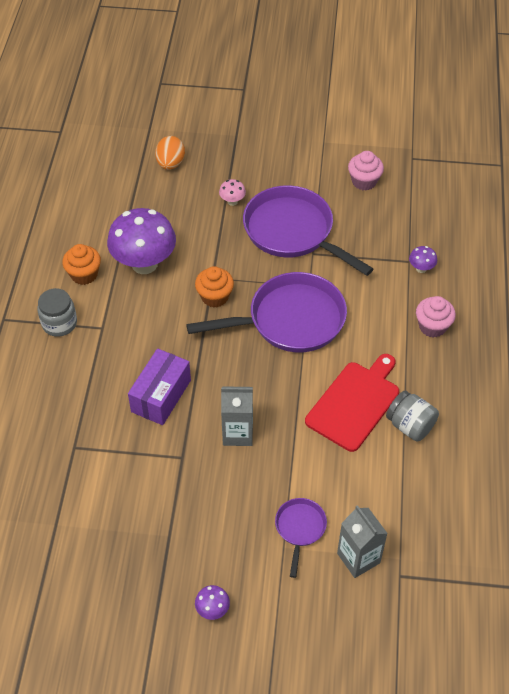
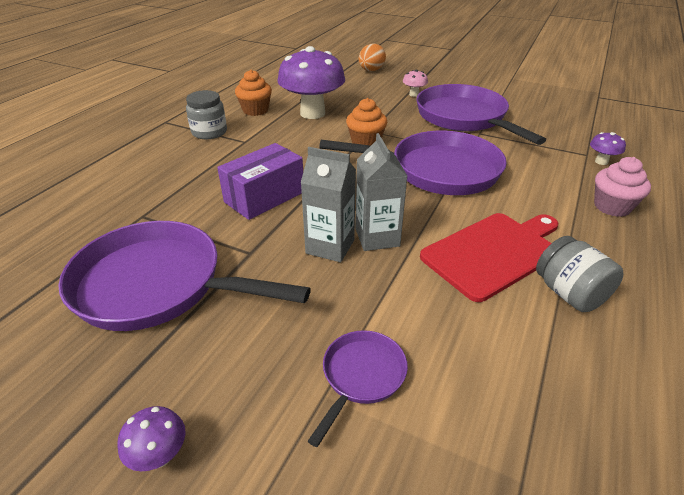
camera: 20 degrees right, 15 degrees down
(134, 506) = (157, 285): none -> purple pan
(358, 558) = (443, 454): grey carton -> grey carton (377, 237)
(364, 181) = (546, 102): pink cupcake -> none

